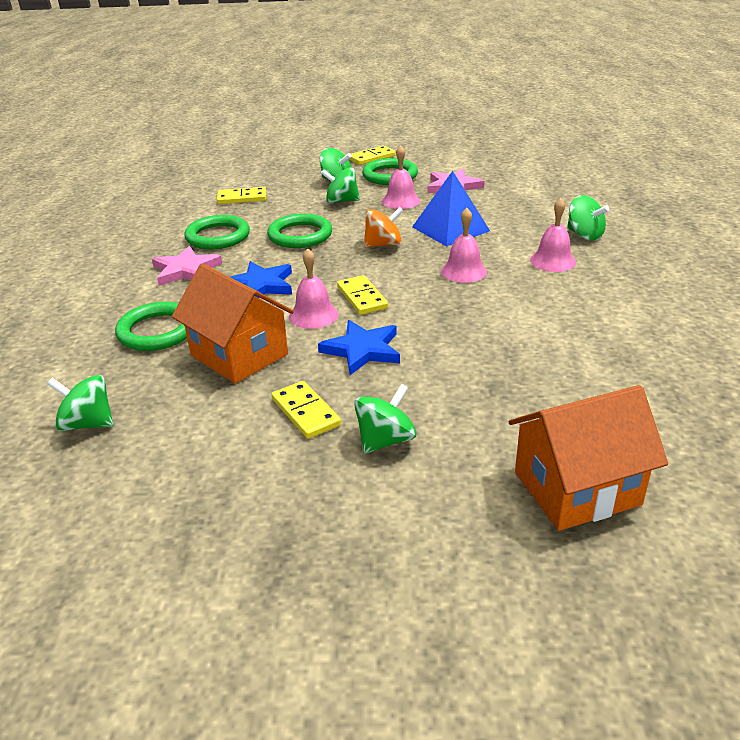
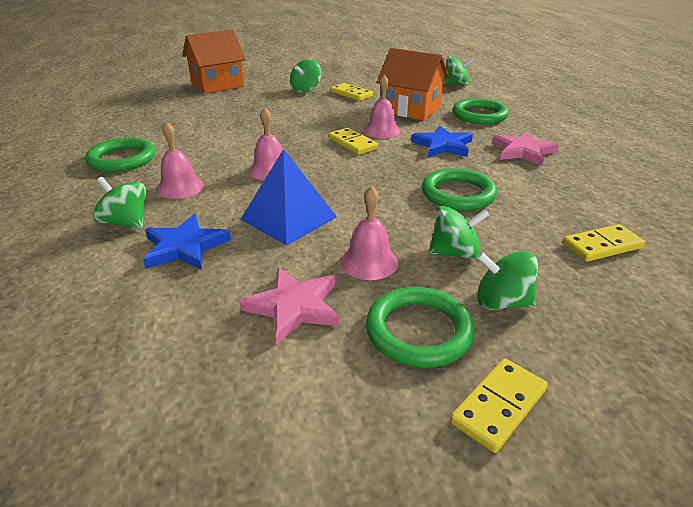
camera: 165 degrees right, 0 degrees up
(218, 236) = (544, 185): green ring -> green ring (122, 159)
(362, 350) = (335, 117): blue star -> blue star (185, 247)
(383, 244) = (359, 190): orange spinning top -> none

